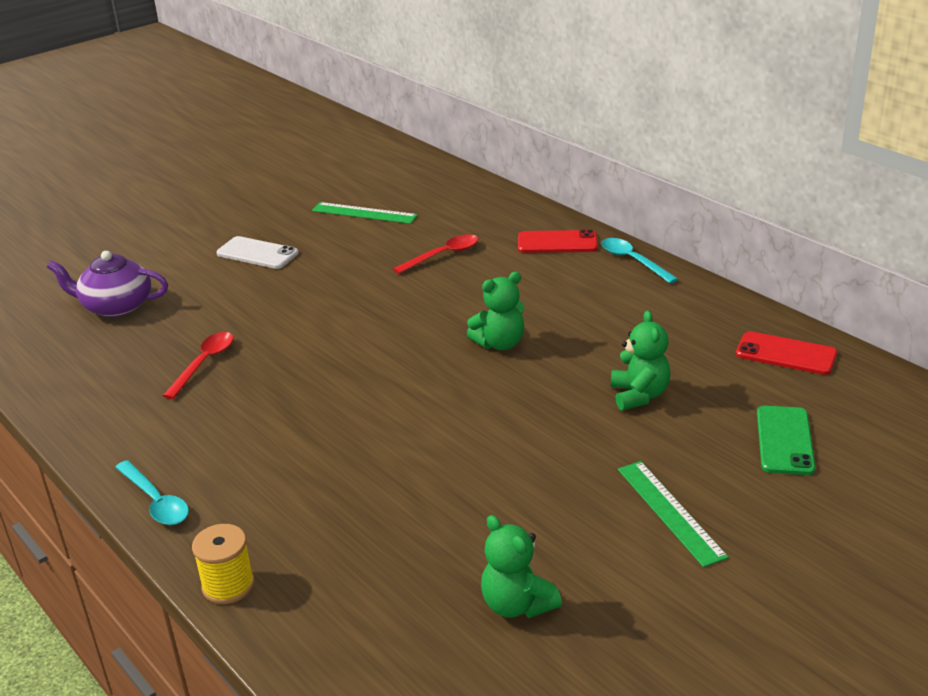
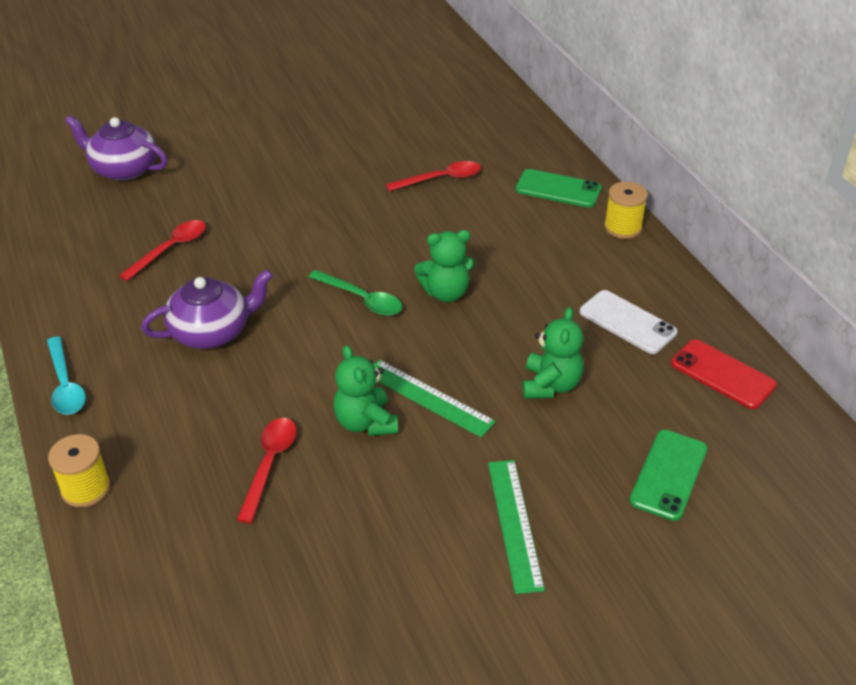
camera: 15 degrees right, 10 degrees up
(257, 253) = (272, 139): white phone -> white phone (627, 322)
(286, 423) = (212, 332): none -> purple teapot
(364, 213) = (390, 114): green ruler -> green ruler (428, 397)
(408, 520) = (269, 464): none -> red spoon
(421, 365) = (361, 299): none -> green spoon
(517, 605) = (323, 583): green teddy bear -> green teddy bear (365, 422)
(557, 242) = (558, 189): red phone -> green phone
(633, 261) = (622, 227): turquoise spoon -> yellow spool

